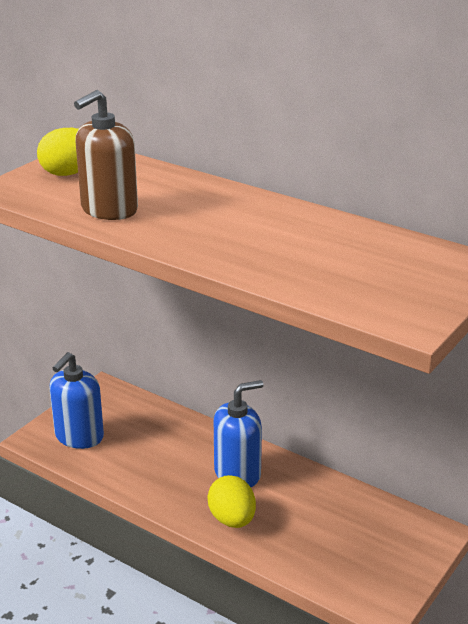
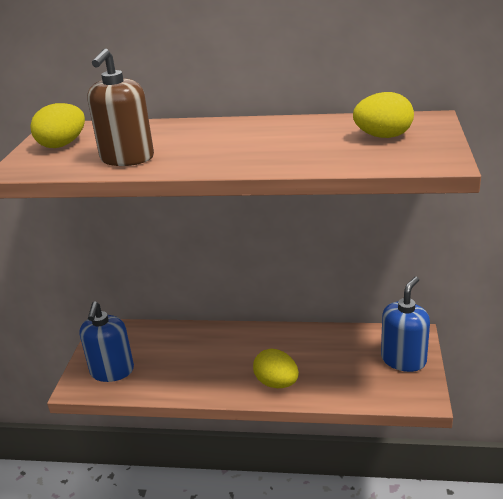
camera: 25 degrees left, 0 degrees up
(237, 473) = (254, 350): blue soap dispenser -> blue soap dispenser (403, 360)
(389, 269) = (383, 136): none -> yellow egg

